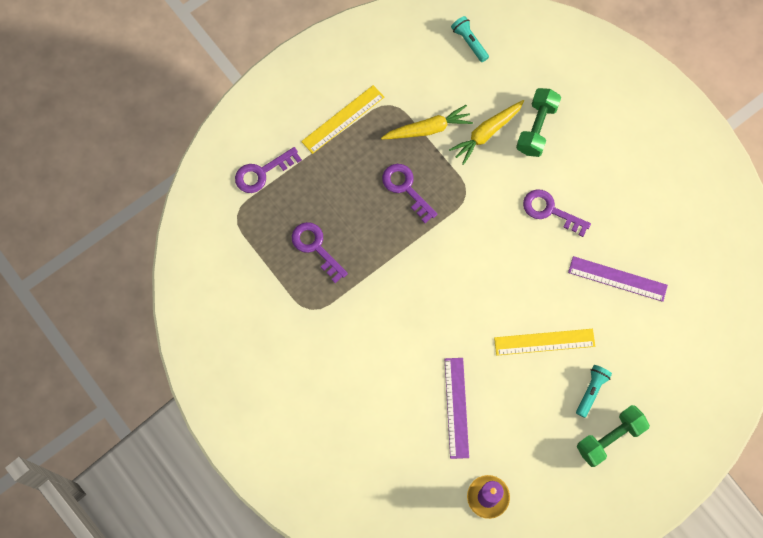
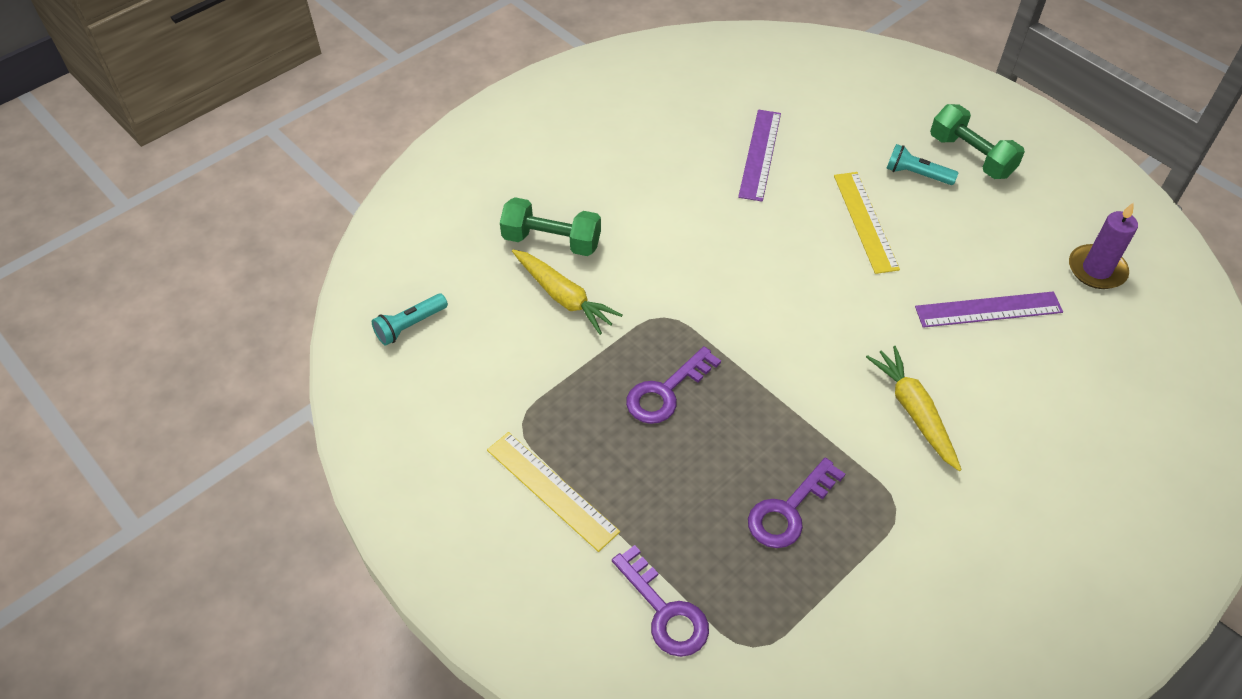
camera: 95 degrees left, 20 degrees down
(428, 129) = (562, 369): yellow carrot -> yellow carrot (914, 411)
(550, 211) = (676, 222): purple key -> none

